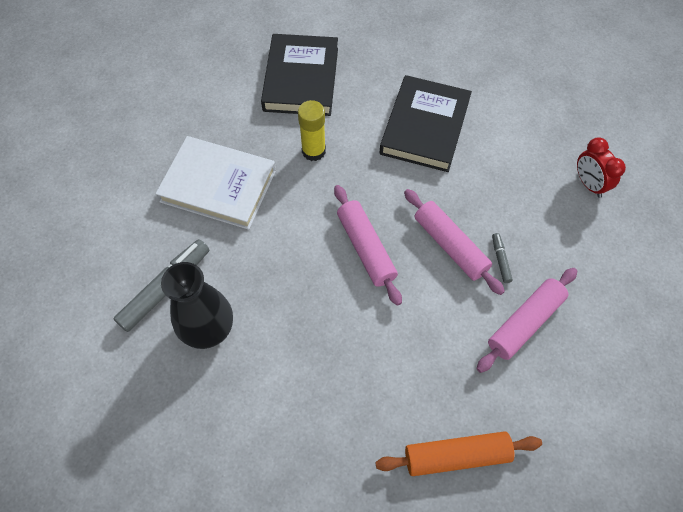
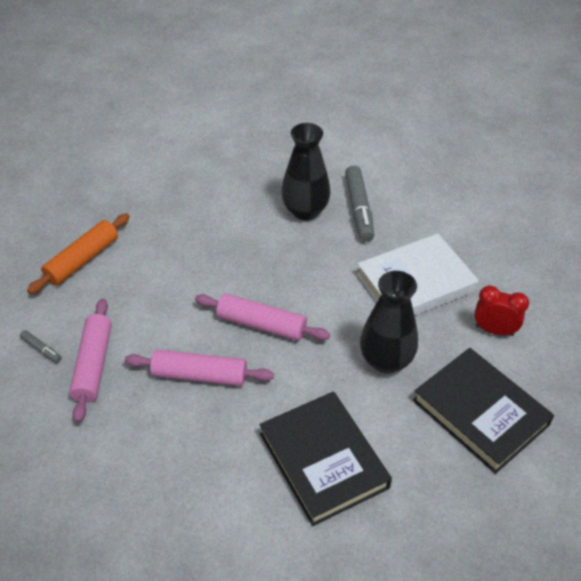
camera: 135 degrees right, 15 degrees down
(313, 151) = (386, 360): yellow glue stick -> black vase
(500, 260) = (149, 395): grey marker -> grey marker (41, 349)
(589, 184) = (119, 532): red clock -> red clock (494, 330)

